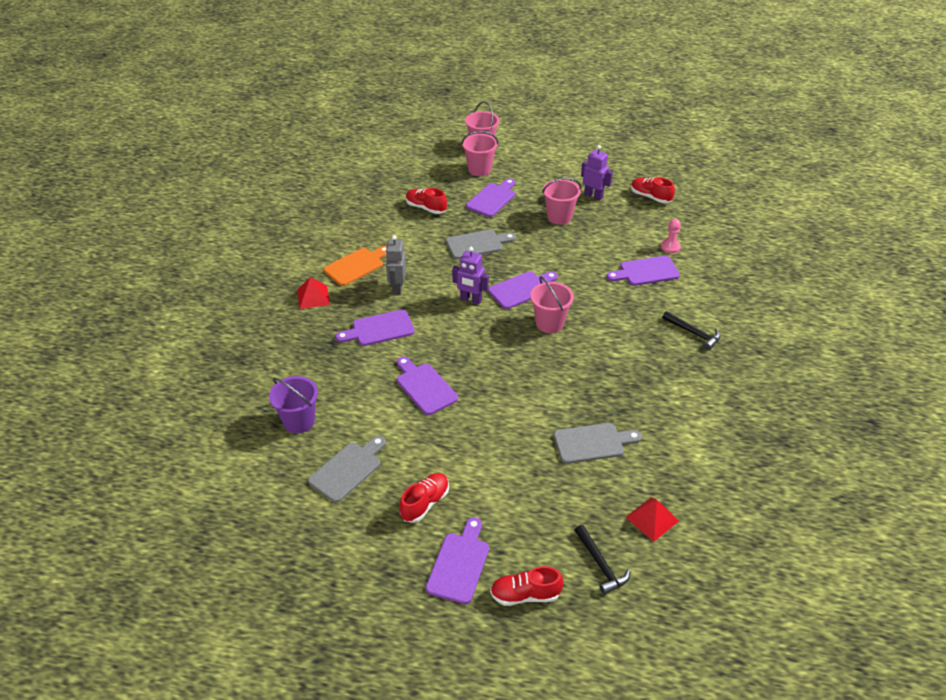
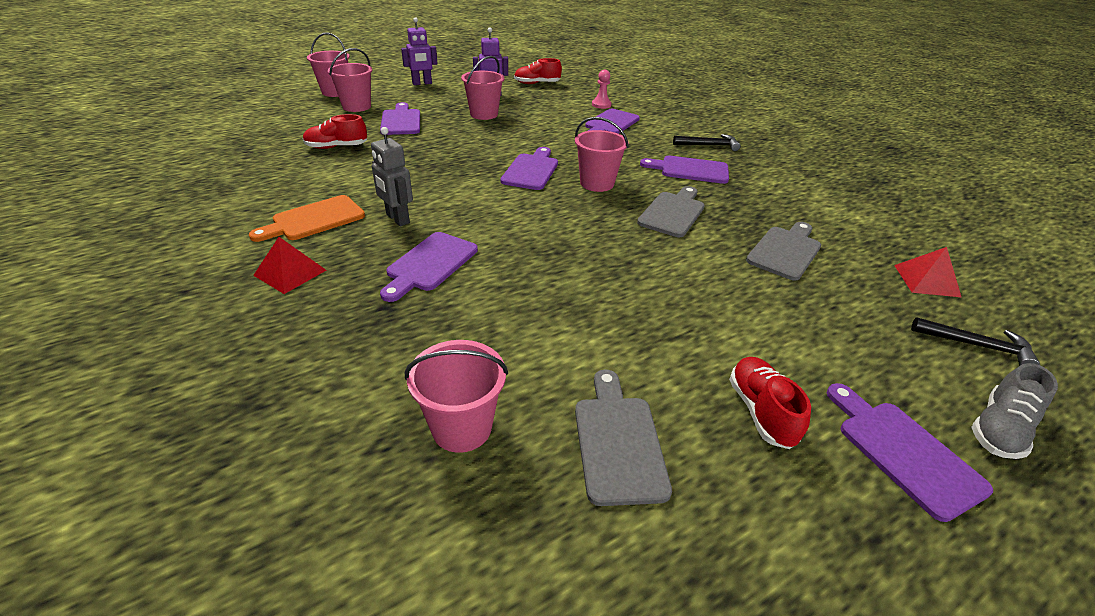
camera: 45 degrees left, 5 degrees down
(299, 421) = (462, 427): purple bucket -> pink bucket
(356, 265) = (314, 220): orange cutting board -> orange cutting board turned 135 degrees counterclockwise
(424, 387) = (566, 291): purple cutting board -> purple cutting board (690, 170)
(470, 300) = (495, 196): purple robot -> purple robot (422, 83)
(477, 244) = (435, 155): grey cutting board -> grey cutting board (672, 212)
(525, 595) = (999, 429): red shoe -> grey shoe

